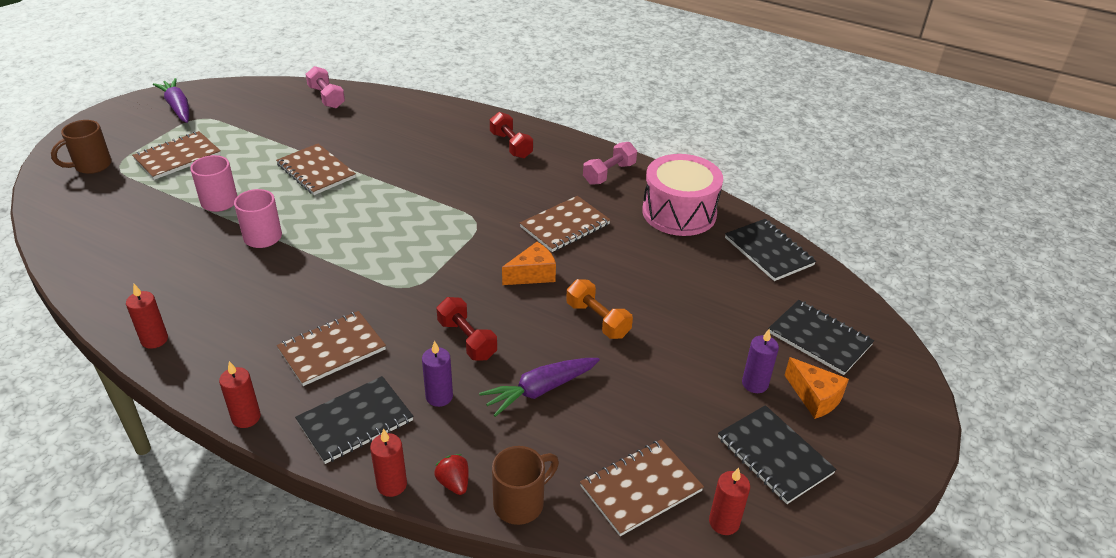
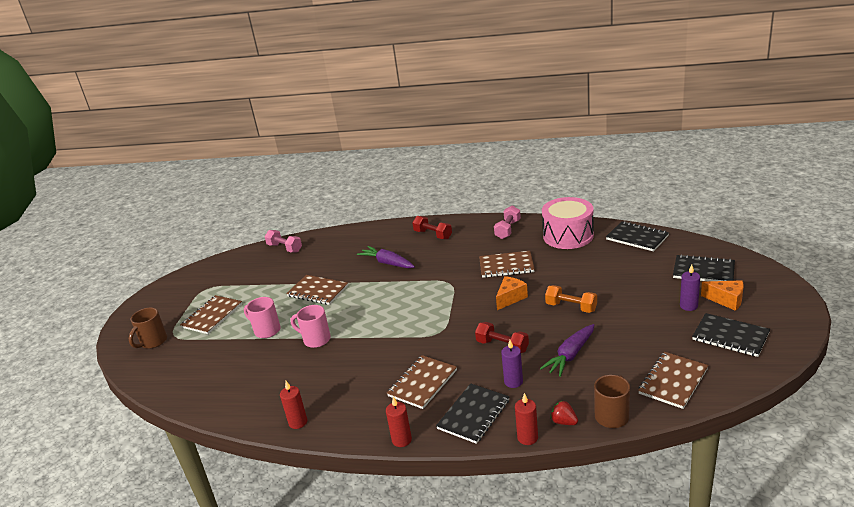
camera: 15 degrees left, 10 degrees down
(178, 107) = (183, 287): purple carrot -> purple carrot (387, 263)
(565, 226) = (506, 266): brown notebook -> brown notebook turned 60 degrees clockwise
(724, 522) = (732, 379): red candle -> none

